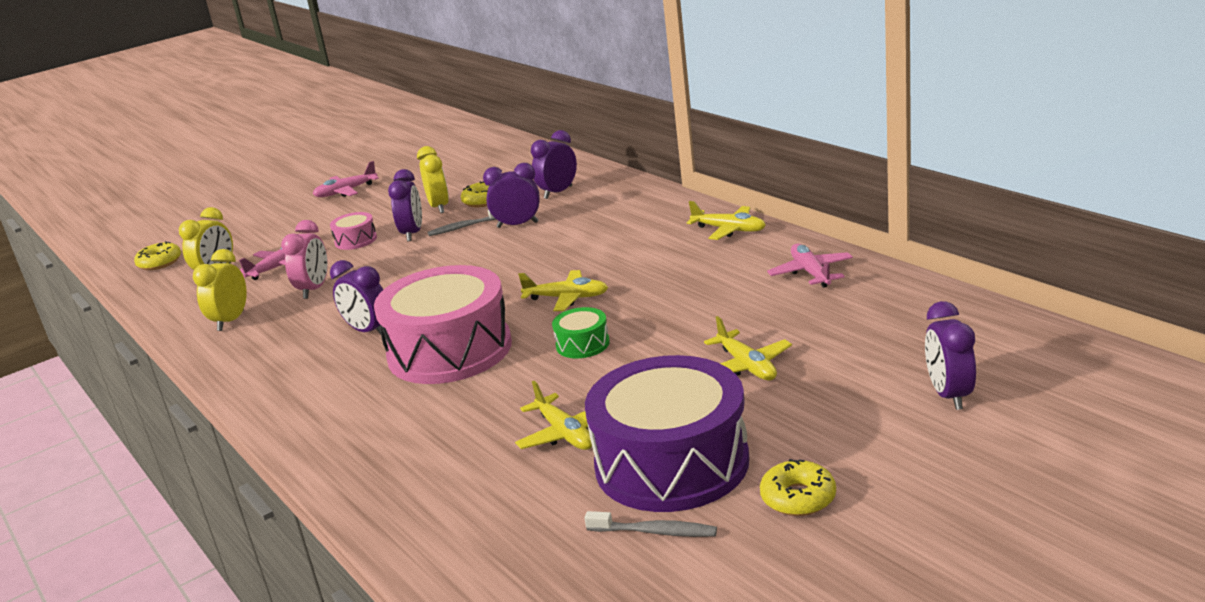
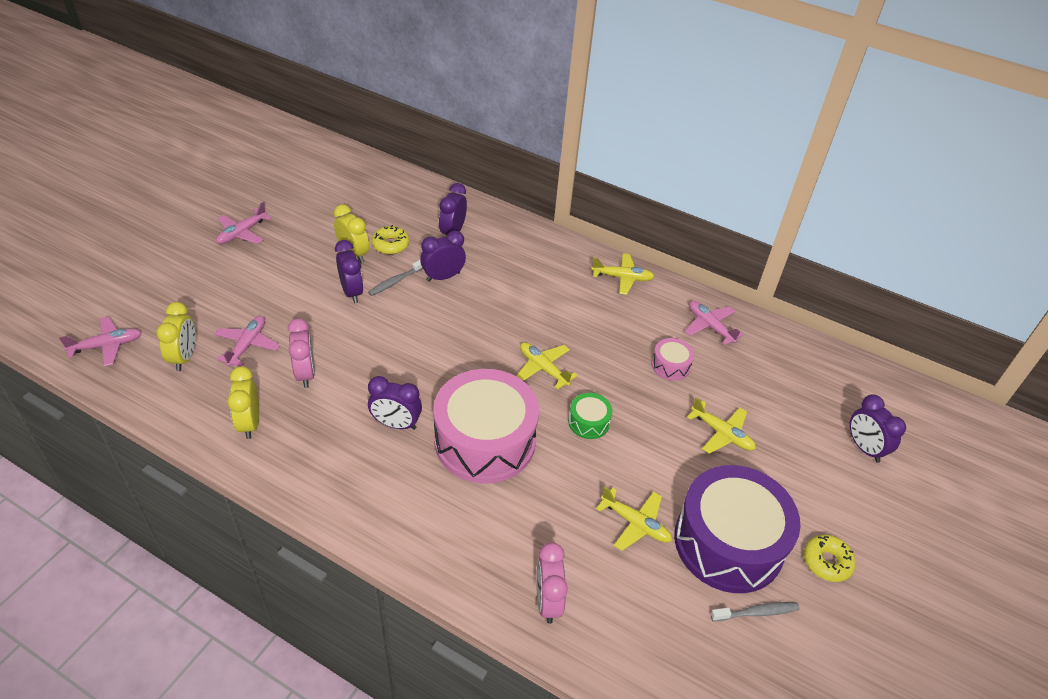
camera: 30 degrees left, 20 degrees up
(160, 263) = (107, 346): yellow donut -> pink plane
(356, 240) = (301, 303): pink drum -> pink drum (670, 365)
(403, 485) = (548, 601): none -> pink clock
(567, 298) = (543, 368): yellow plane -> yellow plane turned 120 degrees counterclockwise

